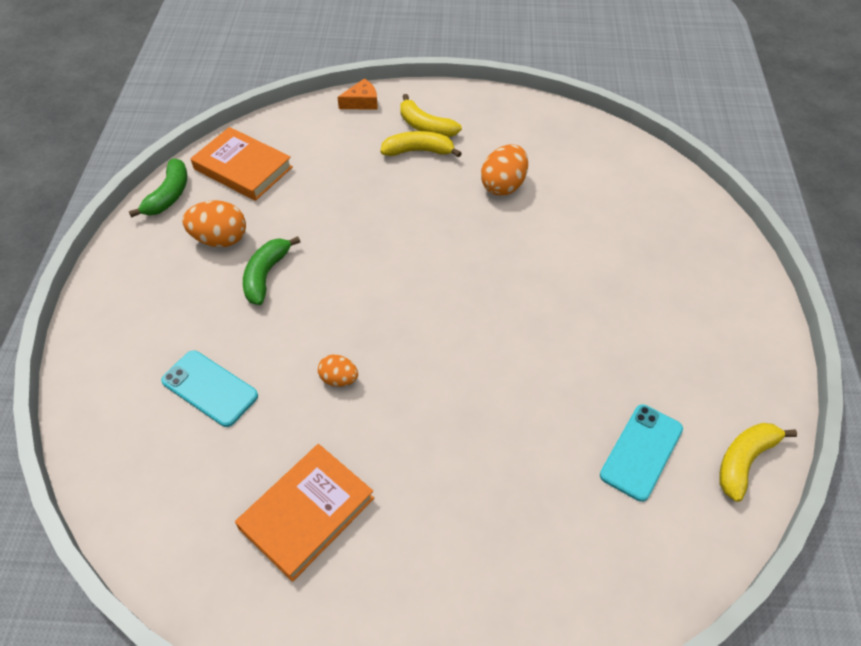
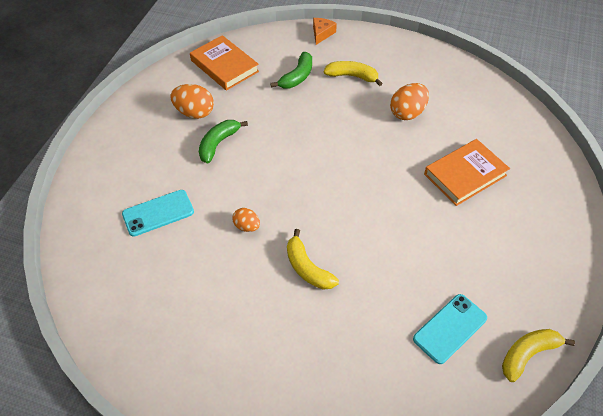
camera: 15 degrees right, 0 degrees up
(169, 195) = (169, 76): green banana -> green banana (297, 77)
(209, 388) = (158, 213): turquoise phone -> turquoise phone turned 75 degrees counterclockwise
(307, 513) = (198, 312): orange book -> orange book (465, 175)
(362, 102) = (322, 33): orange cheese -> orange cheese turned 60 degrees counterclockwise
(425, 127) = (363, 59): yellow banana -> yellow banana (307, 268)

